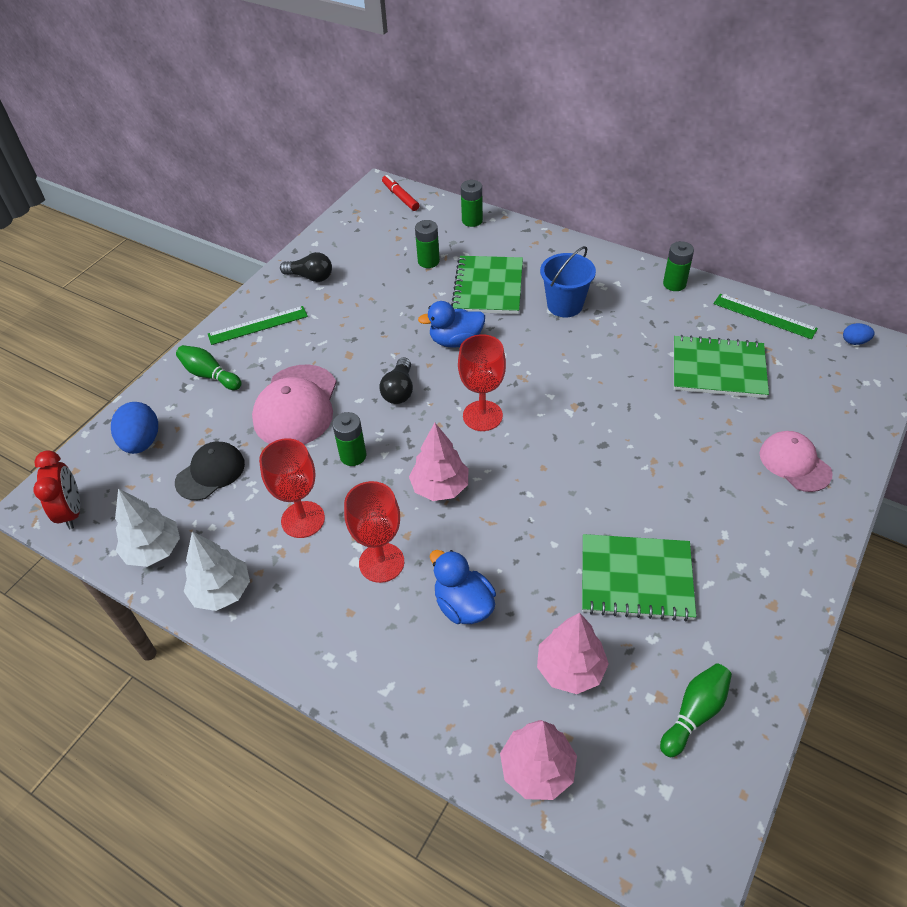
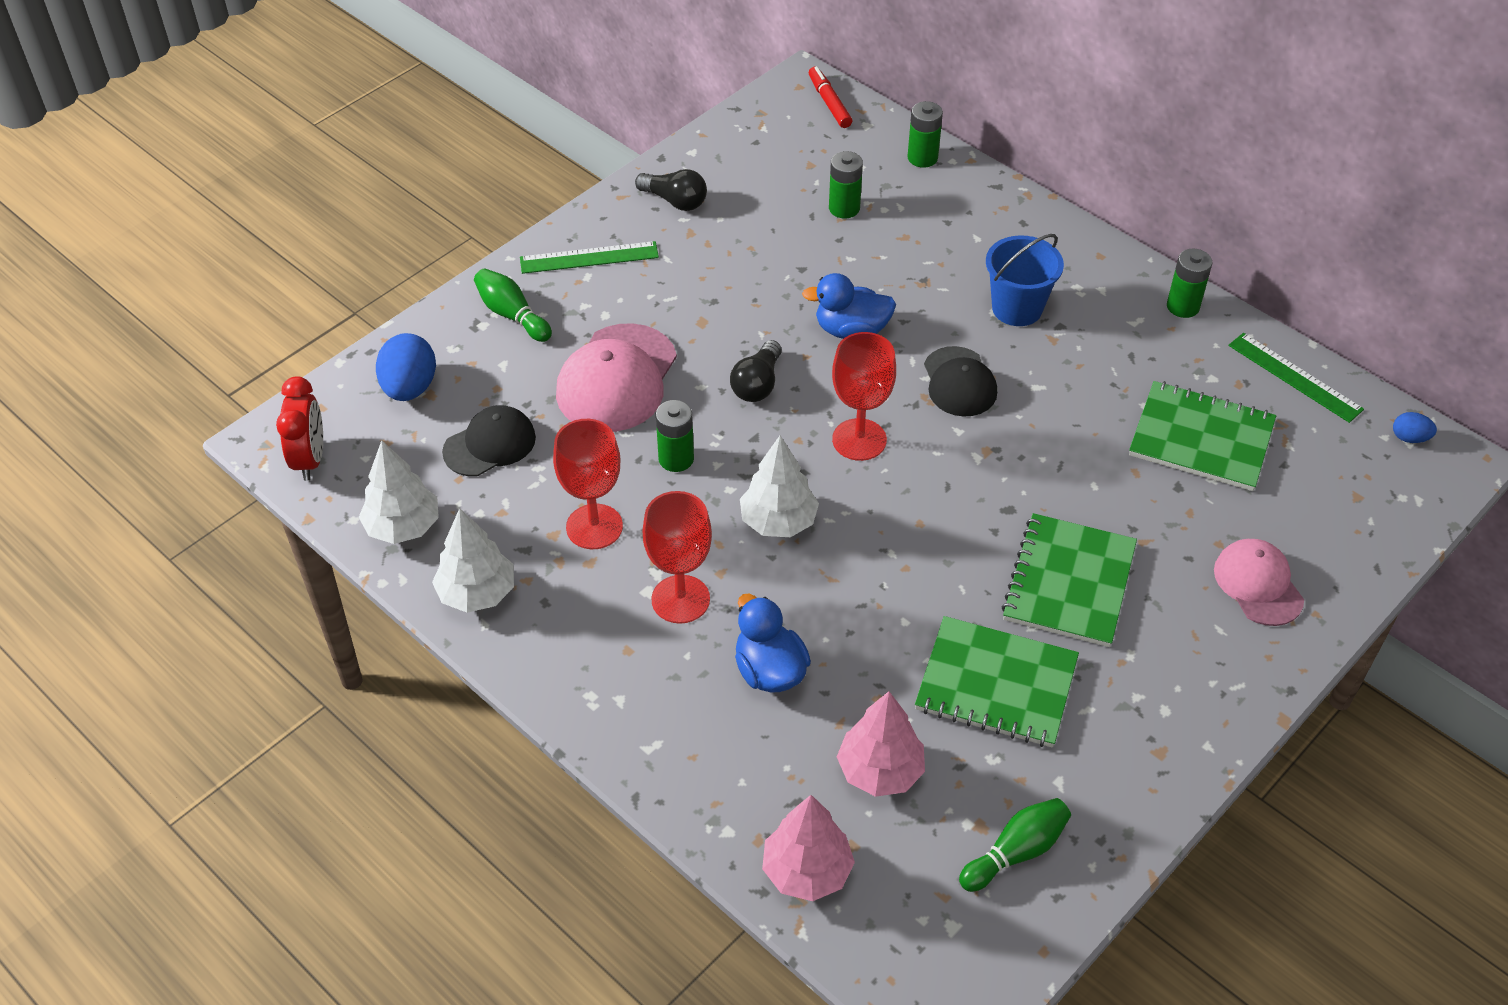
camera: 10 degrees right, 0 degrees up
(440, 487) = (778, 521): pink tree -> white tree
(488, 287) = (917, 261): green notebook -> green notebook (1069, 582)
(541, 362) = (959, 382): none -> black cap

